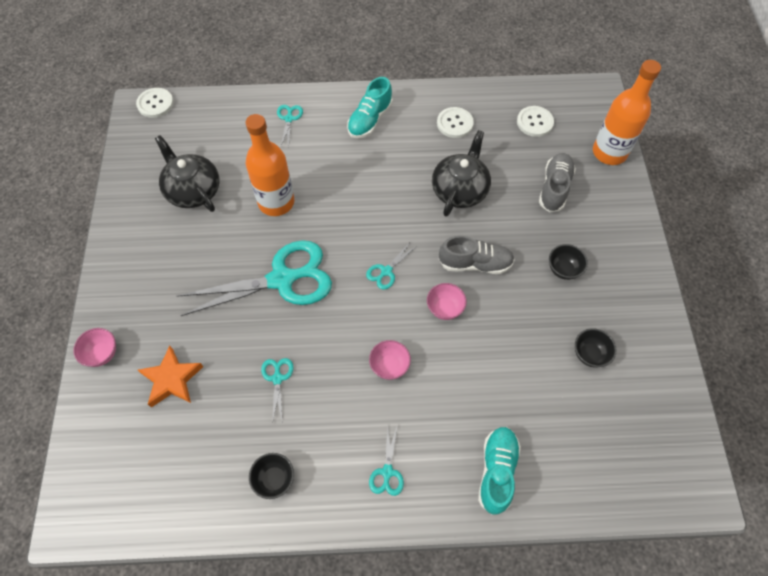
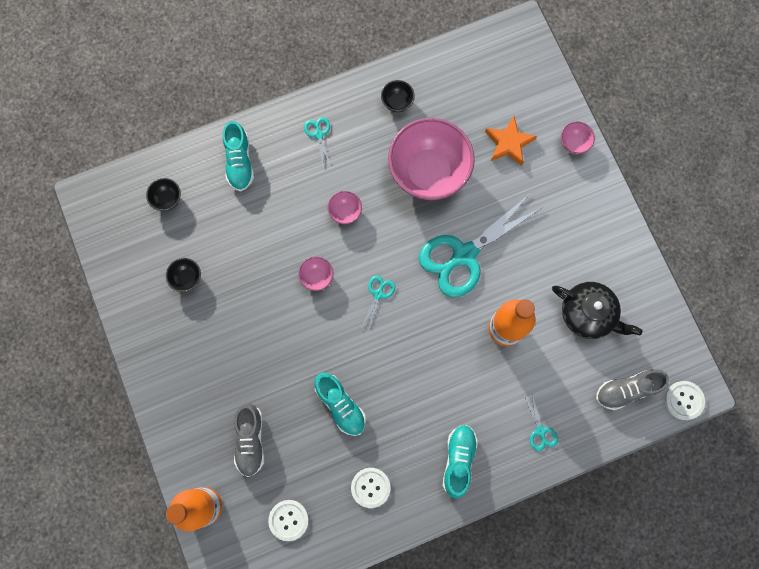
camera: 160 degrees right, 15 degrees up
(277, 378) = (428, 172): turquoise scissors -> pink bowl
(460, 190) = (340, 405): black teapot -> turquoise shoe
(475, 263) = (303, 329): grey shoe -> grey shoe (627, 390)
(563, 269) = (224, 351): black bowl -> black bowl (167, 199)

